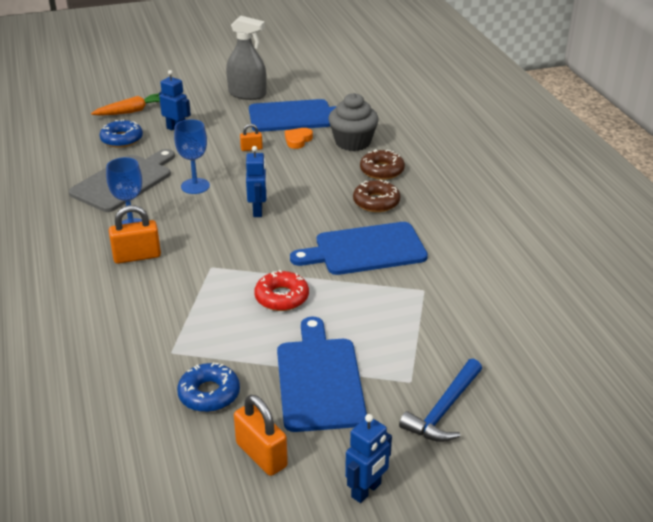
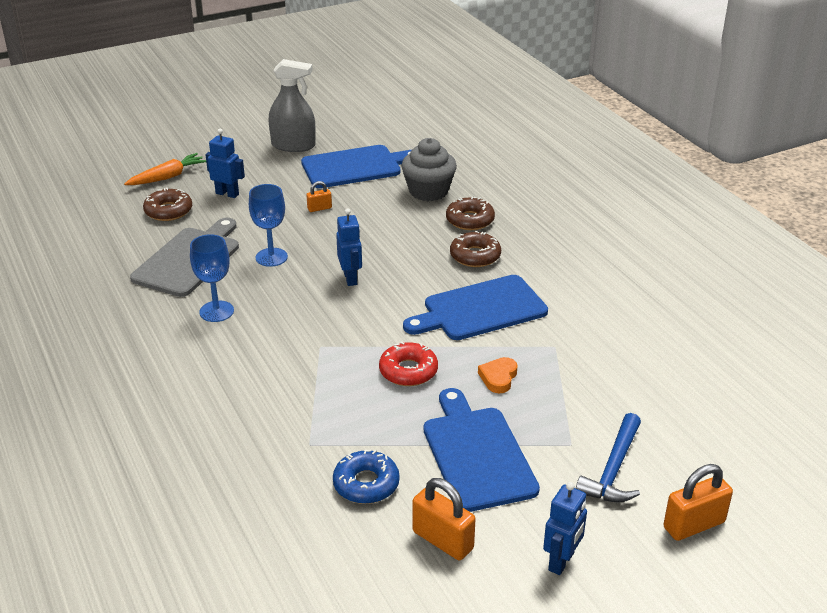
camera: 10 degrees left, 0 degrees up
(122, 139) = (168, 211): blue donut -> brown donut
(137, 256) = (234, 343): orange padlock -> orange padlock (694, 525)
(298, 140) = (368, 194): orange heart -> orange heart (498, 378)

